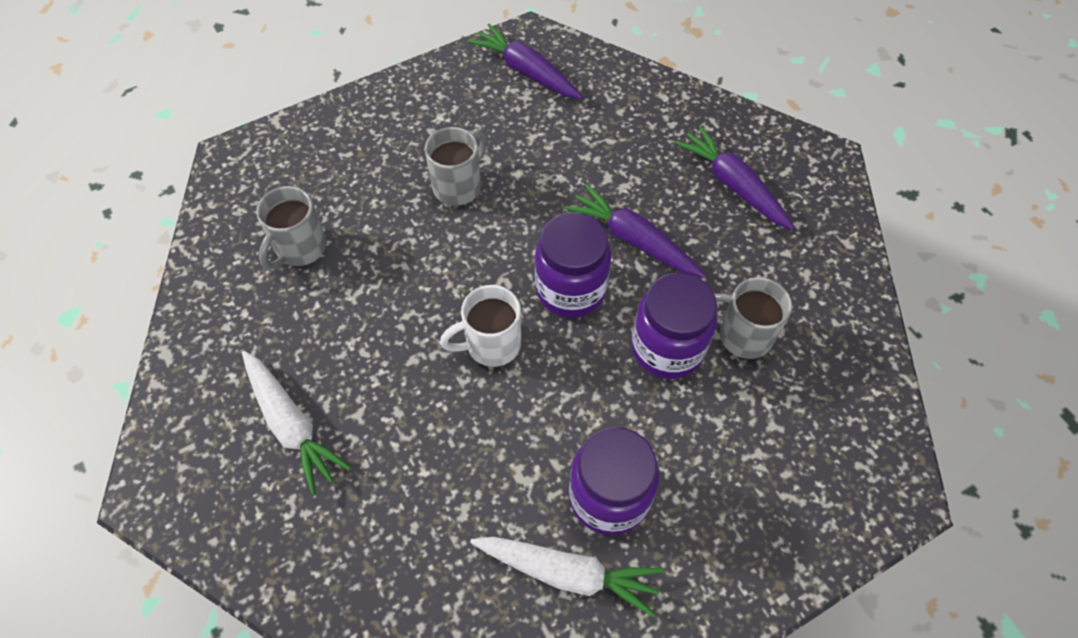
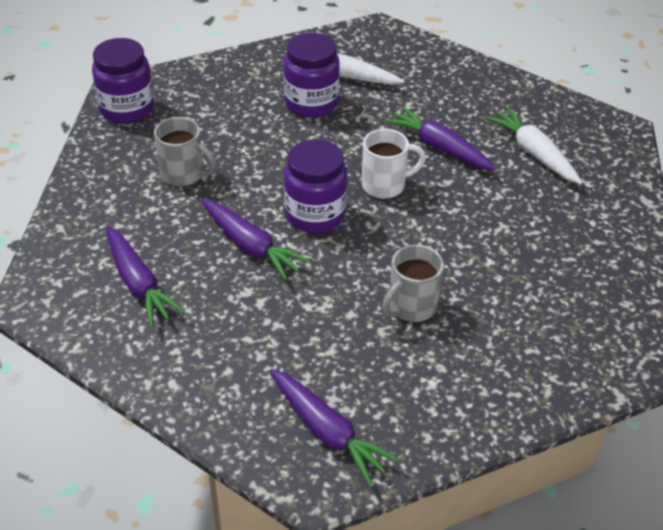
camera: 175 degrees left, 15 degrees down
(300, 248) = (557, 265): grey mug -> none
(420, 421) = (440, 148): none -> purple carrot
(667, 348) = (246, 172): purple jar -> purple jar (127, 109)

